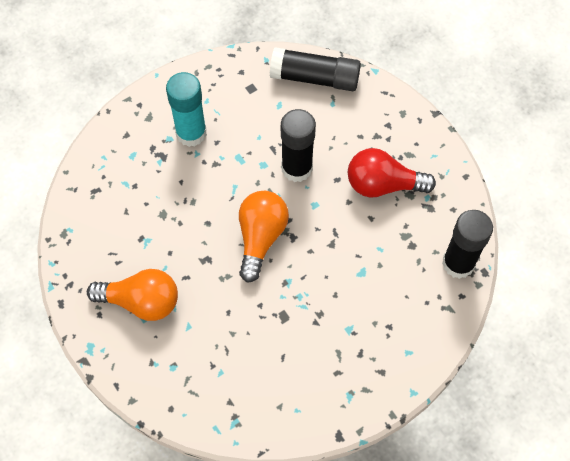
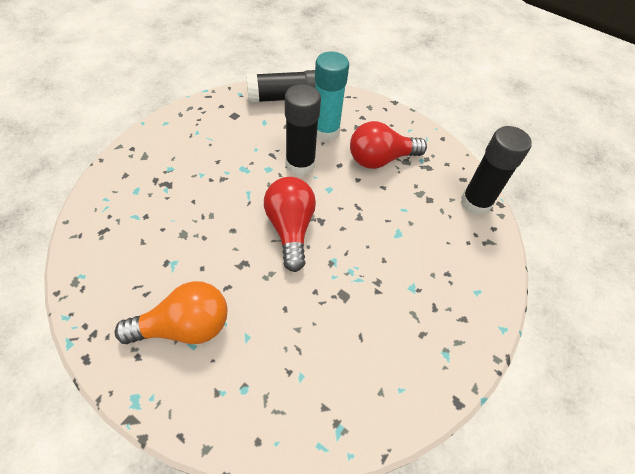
camera: 25 degrees left, 10 degrees down
(191, 133) = (190, 159): turquoise glue stick -> turquoise glue stick (325, 131)
(260, 237) = (290, 229): orange light bulb -> red light bulb

